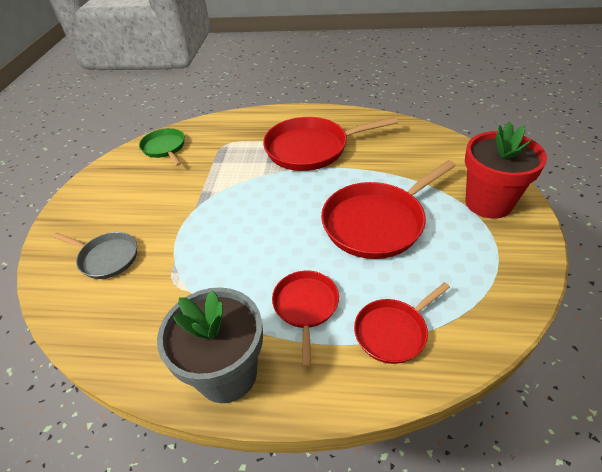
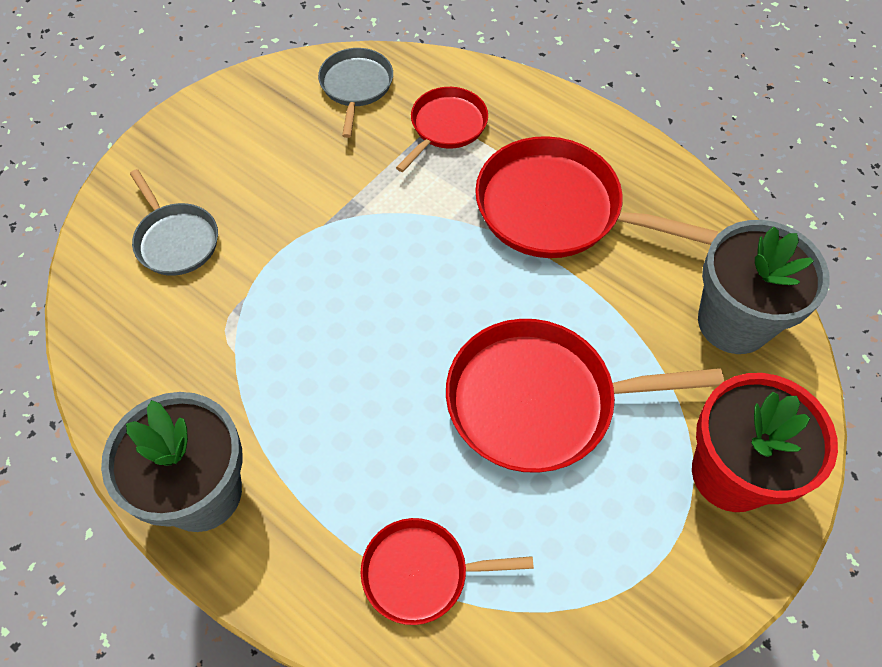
camera: 30 degrees right, 15 degrees up
(164, 148) = (356, 86): green pan -> grey pan
(306, 306) = (348, 466): red pan -> red pan (446, 126)
(429, 150) = (733, 322): none -> grey flower pot

